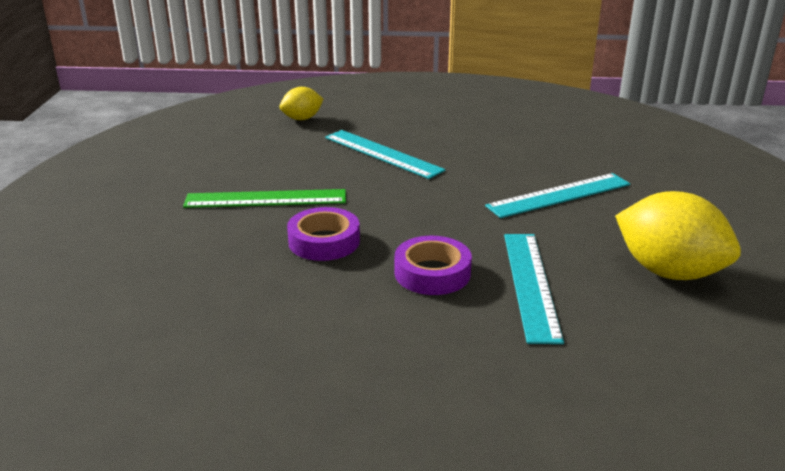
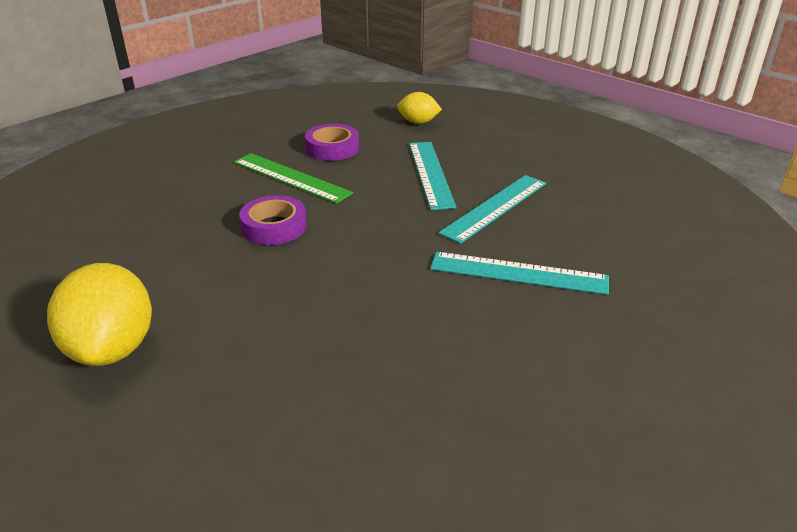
camera: 40 degrees right, 5 degrees up
(432, 273) = (302, 288): purple tape -> purple tape (332, 148)
(531, 284) = (357, 337): turquoise ruler -> turquoise ruler (495, 207)
(669, 272) = (495, 395): yellow lemon -> yellow lemon (112, 348)

